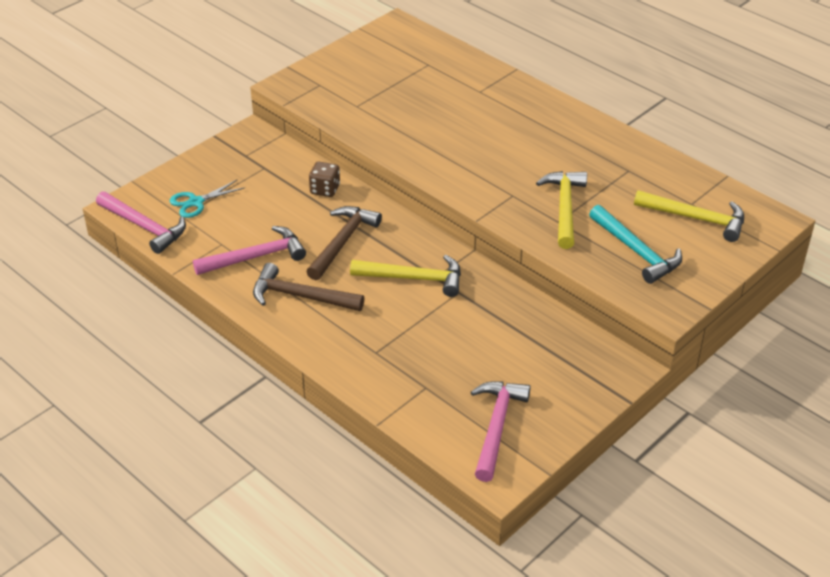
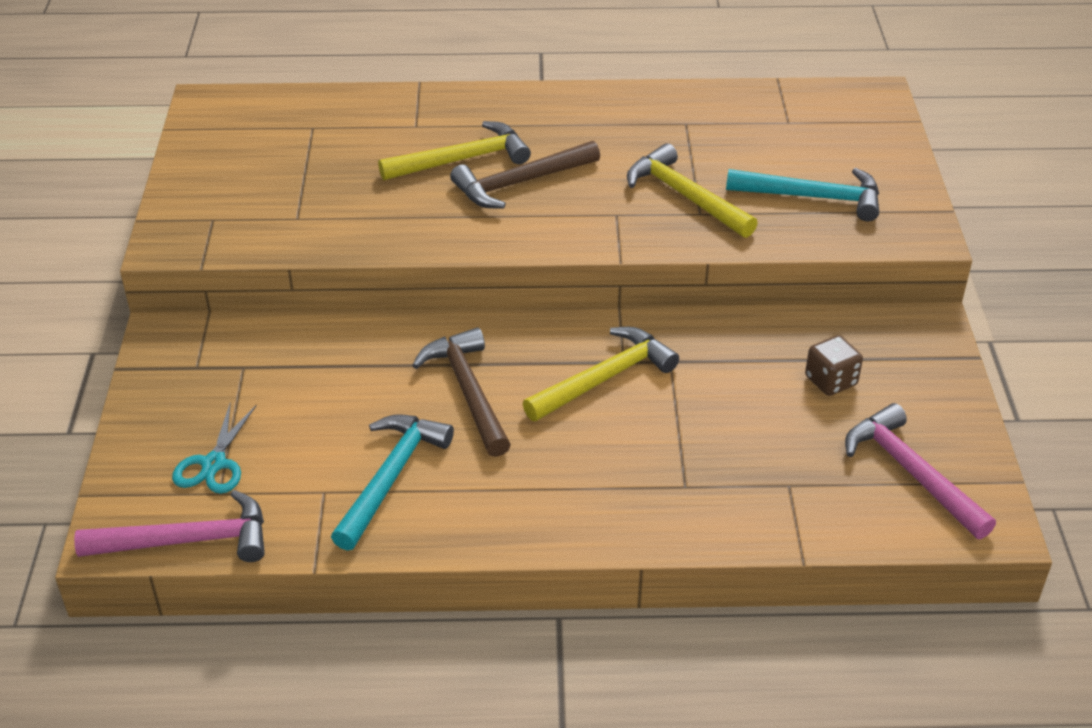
camera: 45 degrees left, 0 degrees up
(256, 257) = (391, 477): pink hammer -> turquoise hammer
(300, 296) = (512, 485): brown hammer -> brown hammer (520, 183)
(325, 189) = (358, 345): brown dice -> brown dice (831, 381)
(696, 219) = (814, 134): yellow hammer -> yellow hammer (462, 160)

